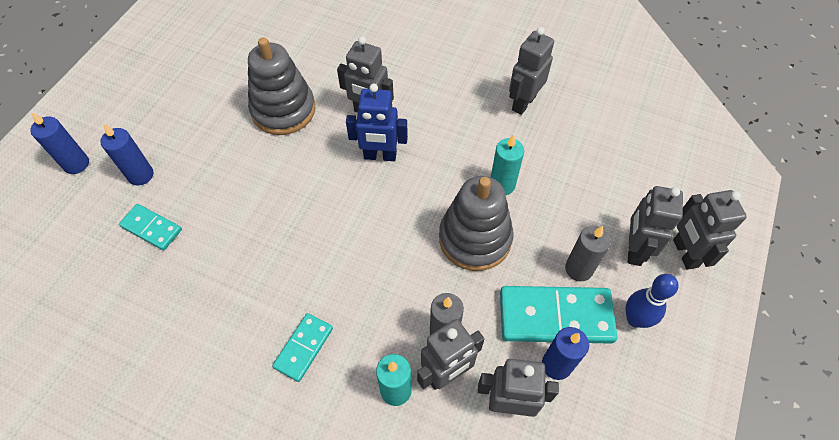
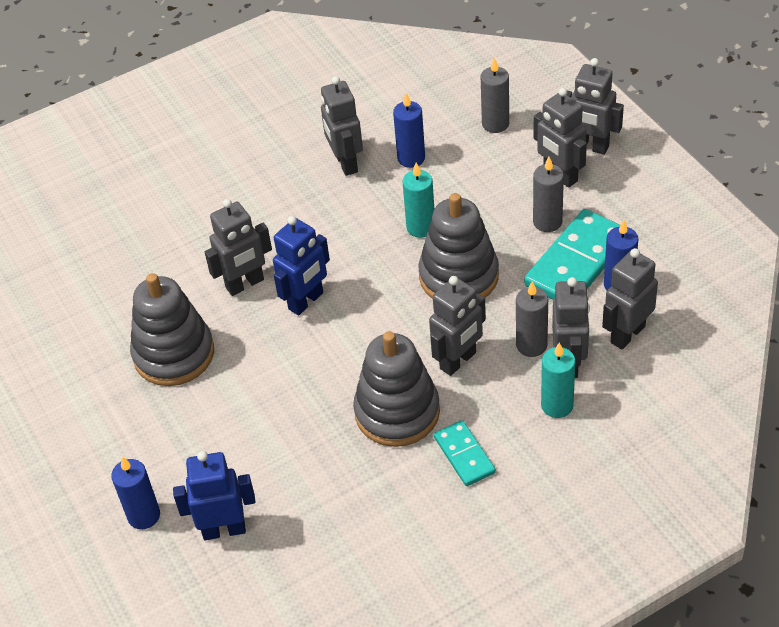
camera: 50 degrees left, 10 degrees down
(76, 164) = (71, 572): blue candle -> blue candle (411, 158)
(151, 228) = (224, 529): turquoise domino -> blue robot
(317, 275) = (397, 412): none -> grey stacking toy
(392, 288) = (458, 361): none -> grey robot
(635, 319) = (620, 212): blue bowling pin -> none
(645, 172) = (495, 124): none -> grey candle

